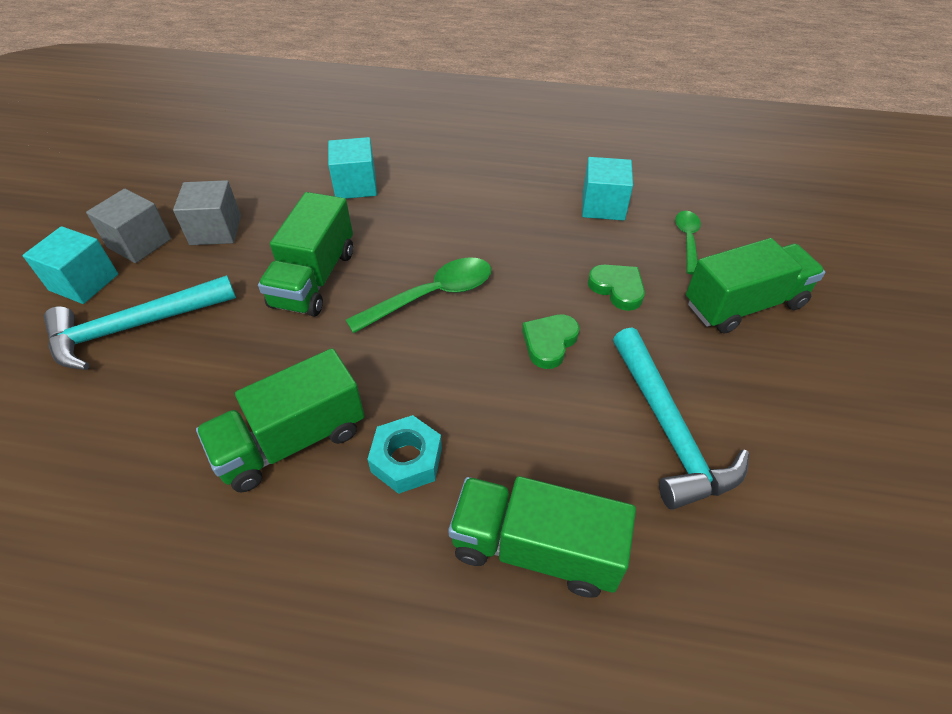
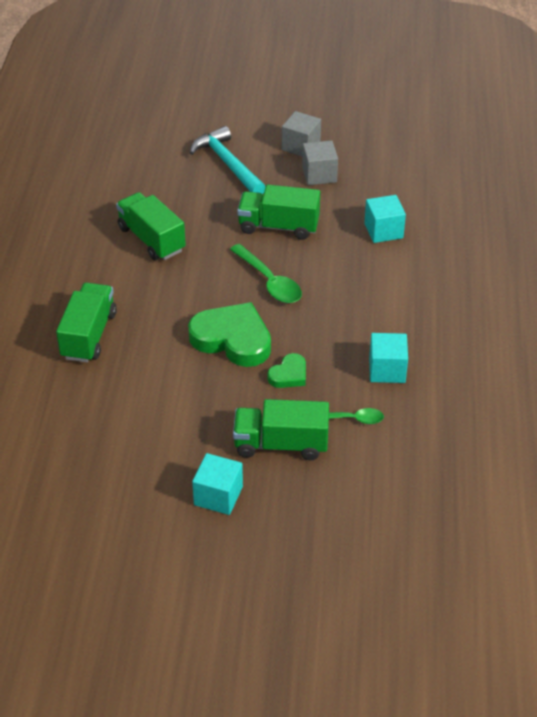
camera: 85 degrees right, 5 degrees down
(84, 282) = (262, 135): turquoise cube -> turquoise cube (218, 496)
(406, 460) = (141, 283): turquoise nut -> none
(549, 343) = (232, 339): green heart -> green heart, size x1.97
(668, 429) = (166, 393): turquoise hammer -> none
(744, 305) = (281, 444): green truck -> green truck turned 120 degrees clockwise

